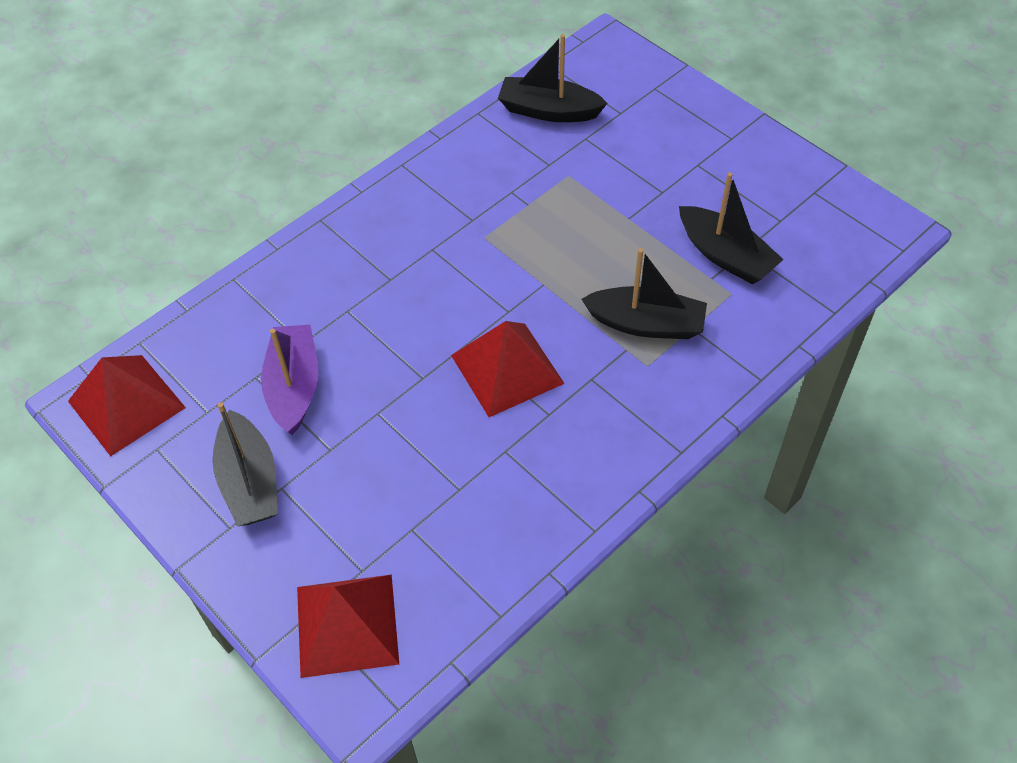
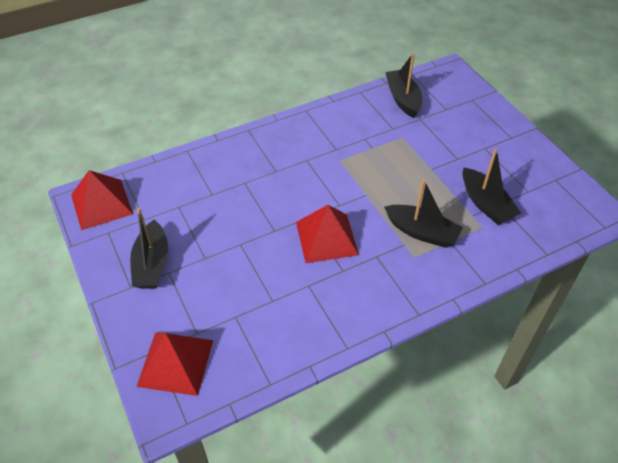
camera: 15 degrees right, 5 degrees down
(294, 386) = (198, 217): purple boat -> none
(549, 110) = (403, 99): black boat -> black boat turned 45 degrees clockwise

